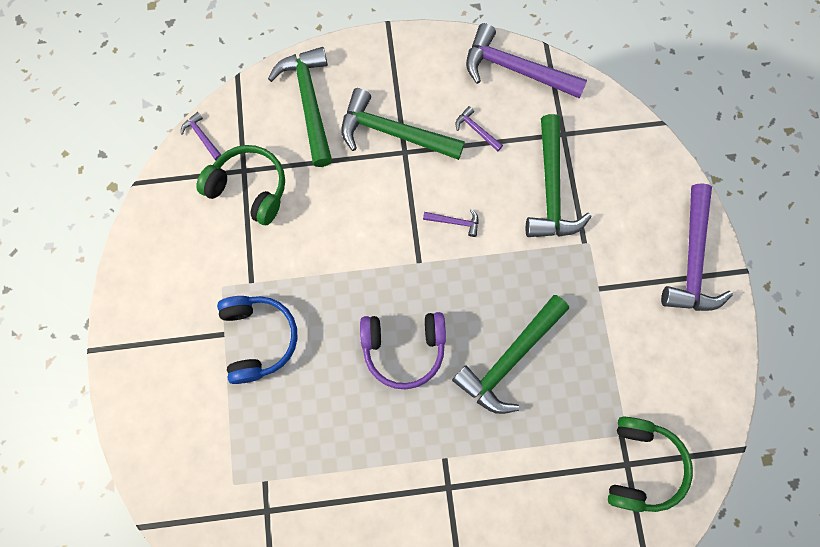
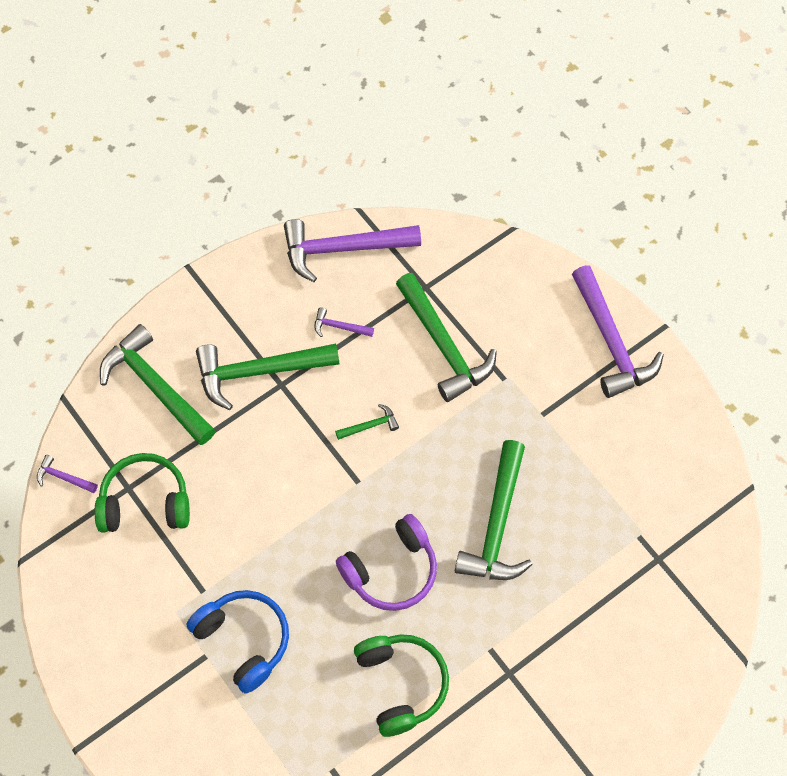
camera: 30 degrees left, 10 degrees down
(455, 222) = (370, 425): purple hammer -> green hammer
(641, 465) = (671, 553): green headphones -> green headphones (401, 684)

